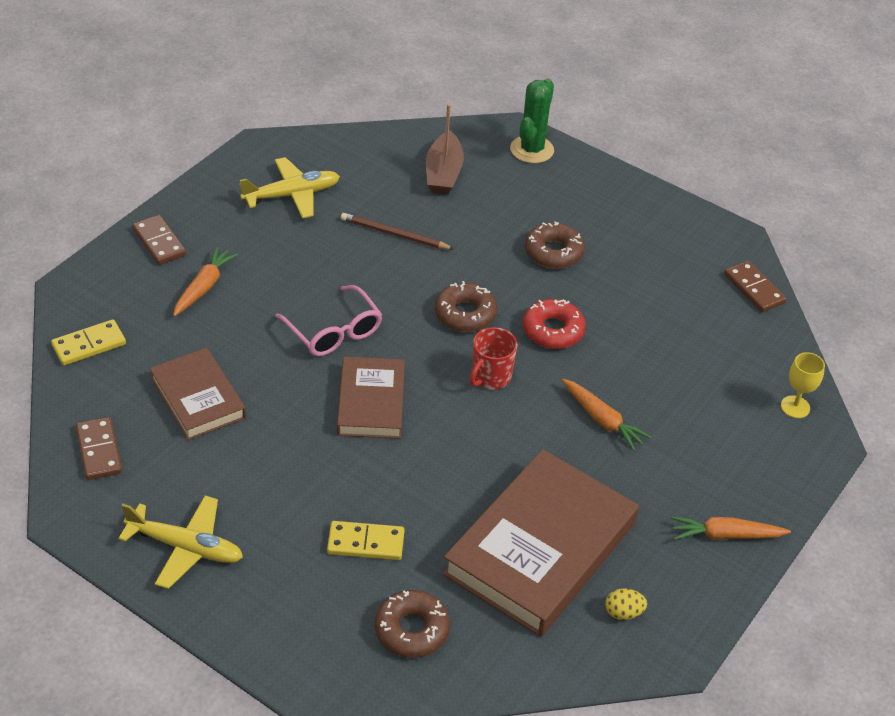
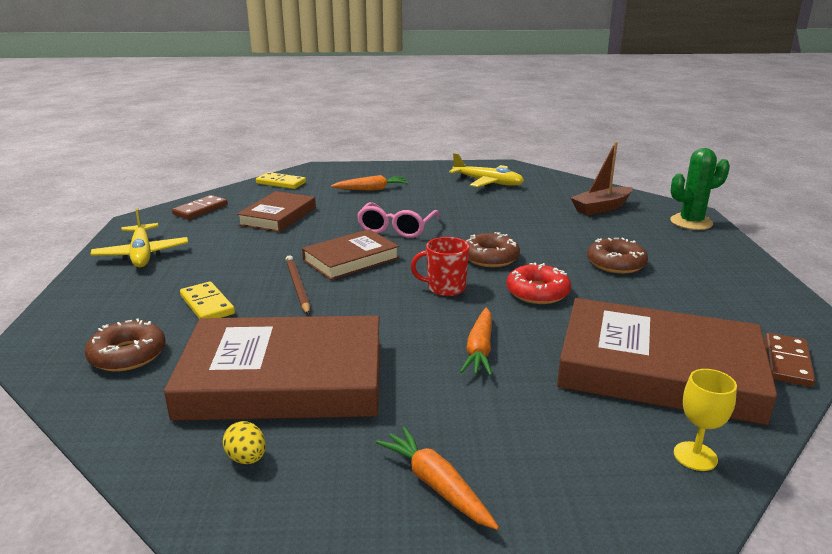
camera: 55 degrees right, 20 degrees down
(159, 242) = (386, 171): brown domino -> none
(394, 234) = (515, 214): brown pencil -> brown pencil (297, 286)
(707, 351) = (658, 369): none -> brown book

